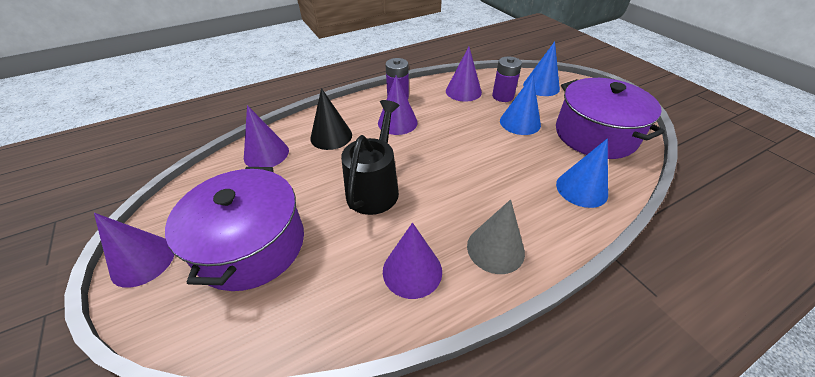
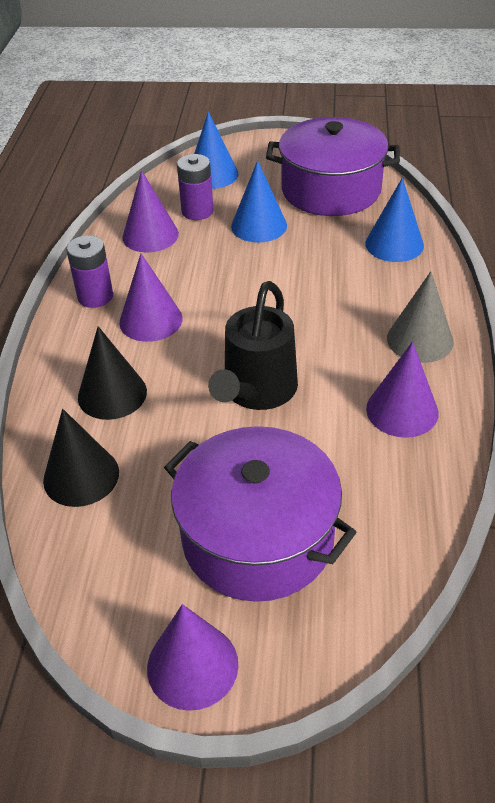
camera: 55 degrees left, 0 degrees up
(266, 154) = (81, 476): purple cone -> black cone
(375, 188) = (257, 391): black watering can -> black watering can turned 120 degrees counterclockwise

